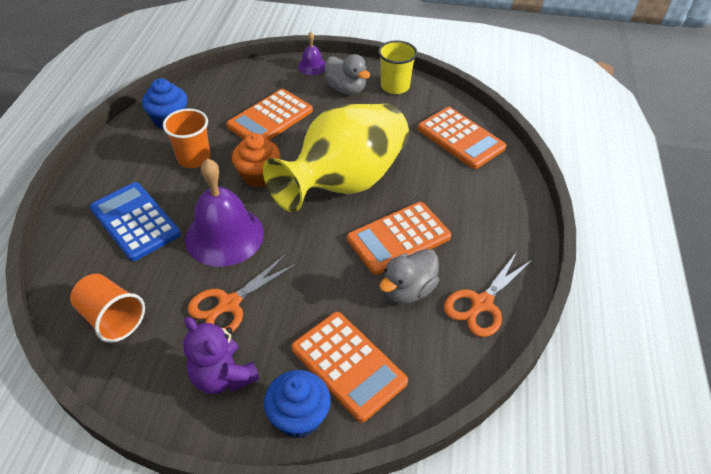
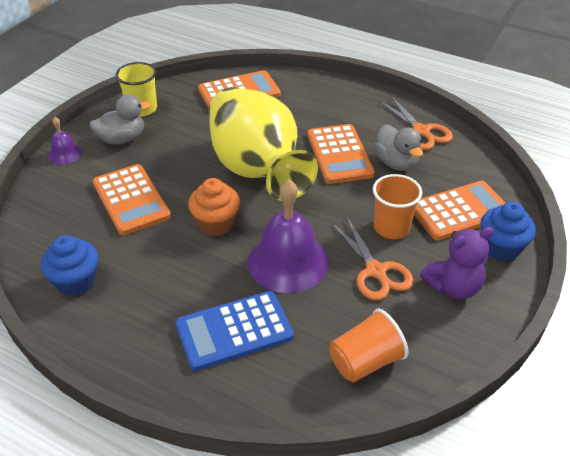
camera: 70 degrees left, 5 degrees down
(194, 158) = (158, 269): orange cup -> orange cup (391, 228)

